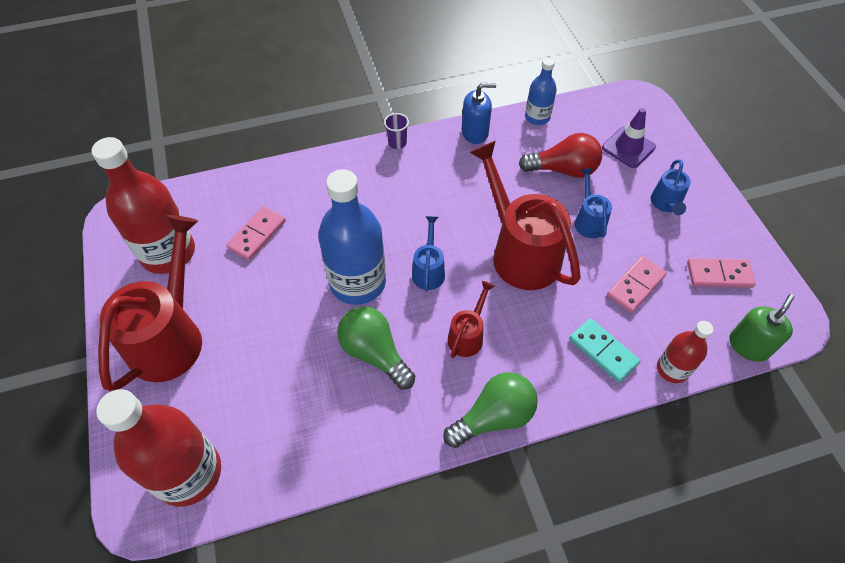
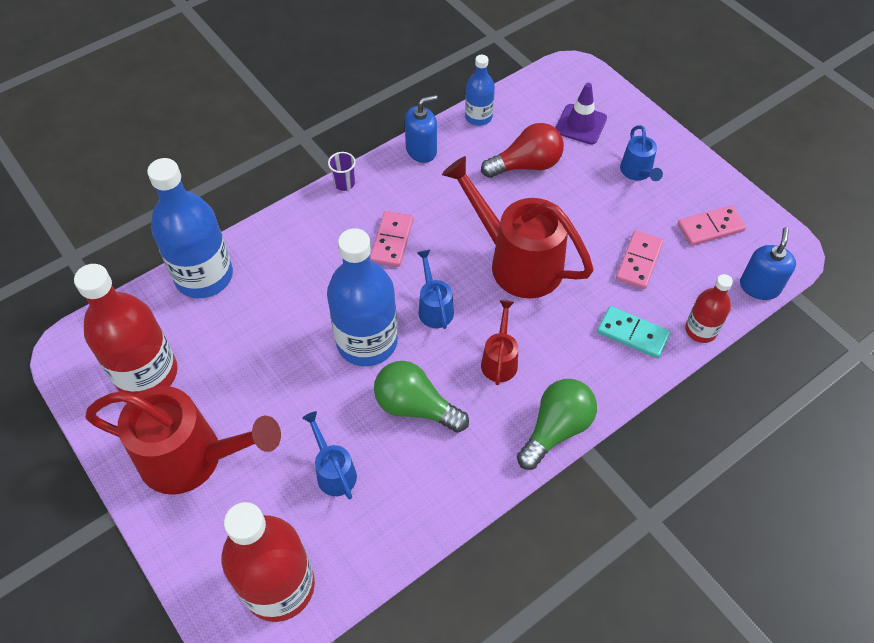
camera: 20 degrees left, 0 degrees up
(171, 335) = (193, 458): red watering can -> red watering can turned 105 degrees clockwise
(249, 187) = (204, 276): none -> blue bottle
(257, 235) = (237, 325): pink domino -> pink domino (392, 241)
(588, 220) = (570, 210): blue watering can -> blue watering can (333, 471)
(748, 345) = (759, 287): green soap dispenser -> blue soap dispenser

